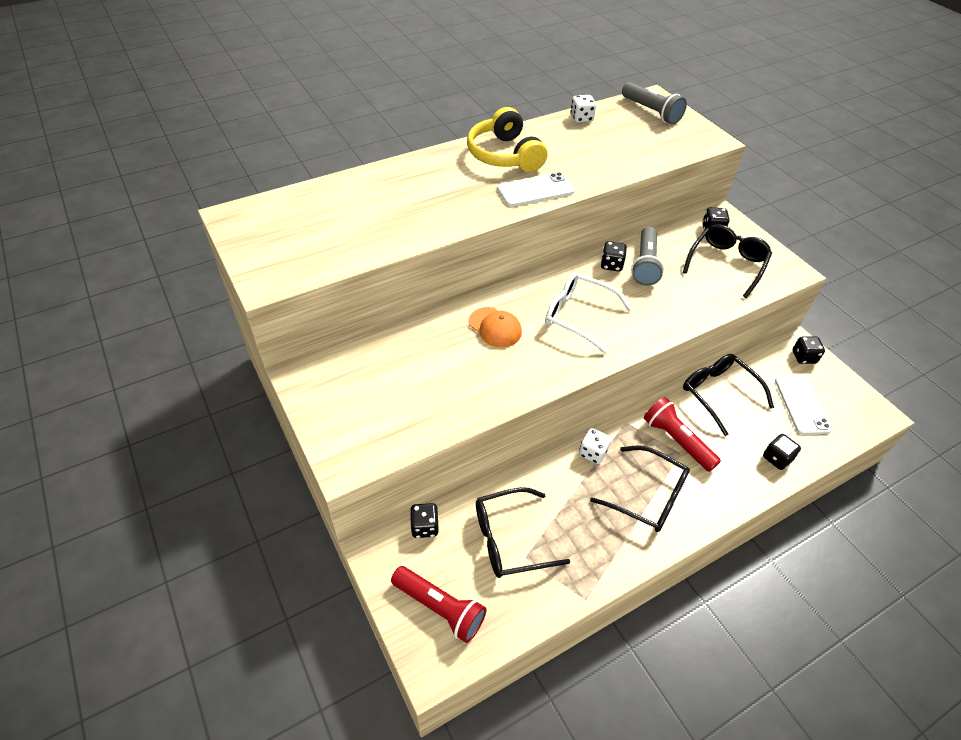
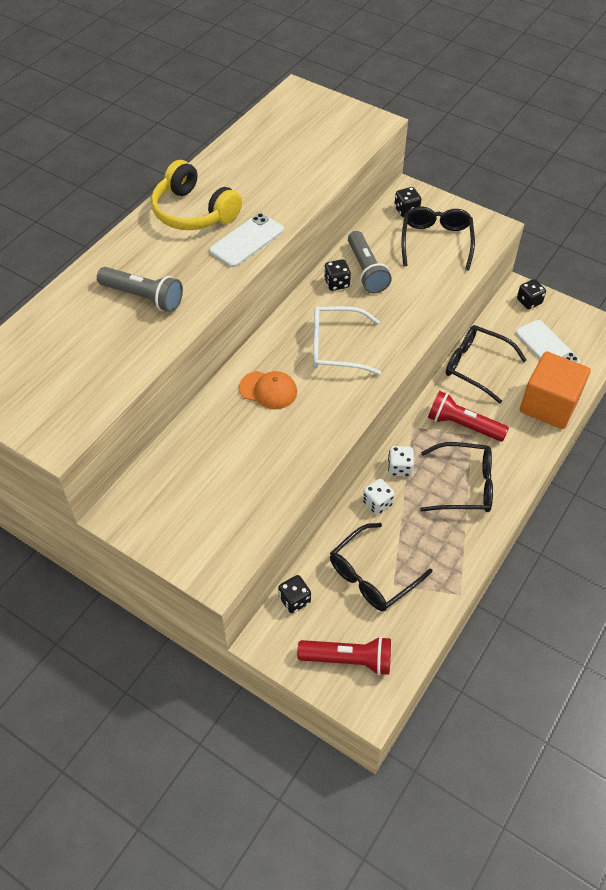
camera: 25 degrees left, 5 degrees up
(581, 118) = (242, 141): white dice -> white dice (377, 503)
(651, 112) = (304, 110): grey flashlight -> grey flashlight (143, 297)
(777, 458) = (549, 405): black dice -> orange cube

